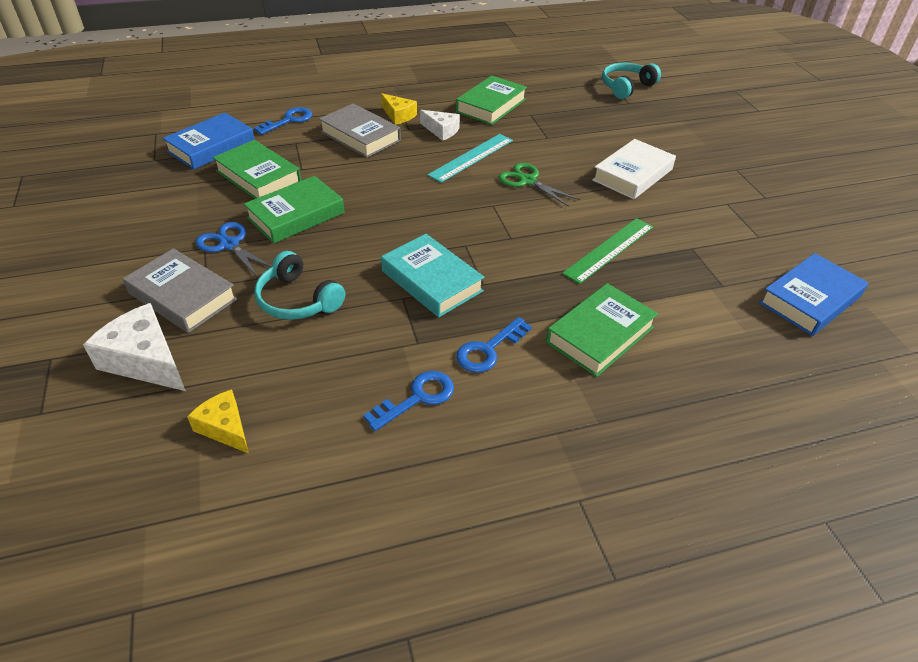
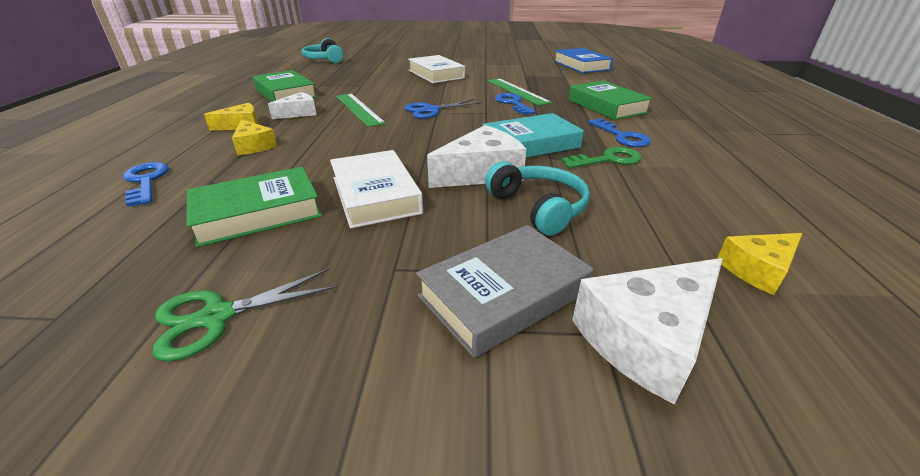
camera: 70 degrees left, 10 degrees down
(211, 147) = (114, 248): blue book -> none
(229, 245) = (402, 246): blue scissors -> blue scissors (431, 110)
(296, 215) = (375, 195): green book -> white book
(297, 300) = (538, 207): turquoise headphones -> turquoise headphones turned 90 degrees counterclockwise
(351, 260) = (481, 173): none -> white cheese
(360, 136) = (254, 146): grey book -> yellow cheese
(413, 339) = (608, 160): none -> green key
(417, 398) = (682, 166): blue key -> blue key (512, 103)
(471, 157) = (359, 109): turquoise ruler -> green ruler
(527, 181) = (414, 98): green scissors -> green scissors (217, 317)

